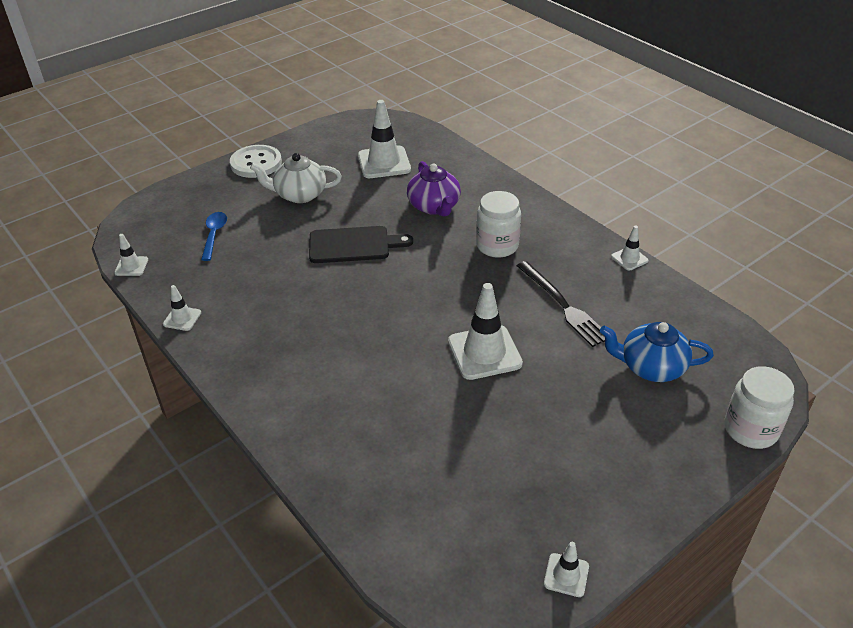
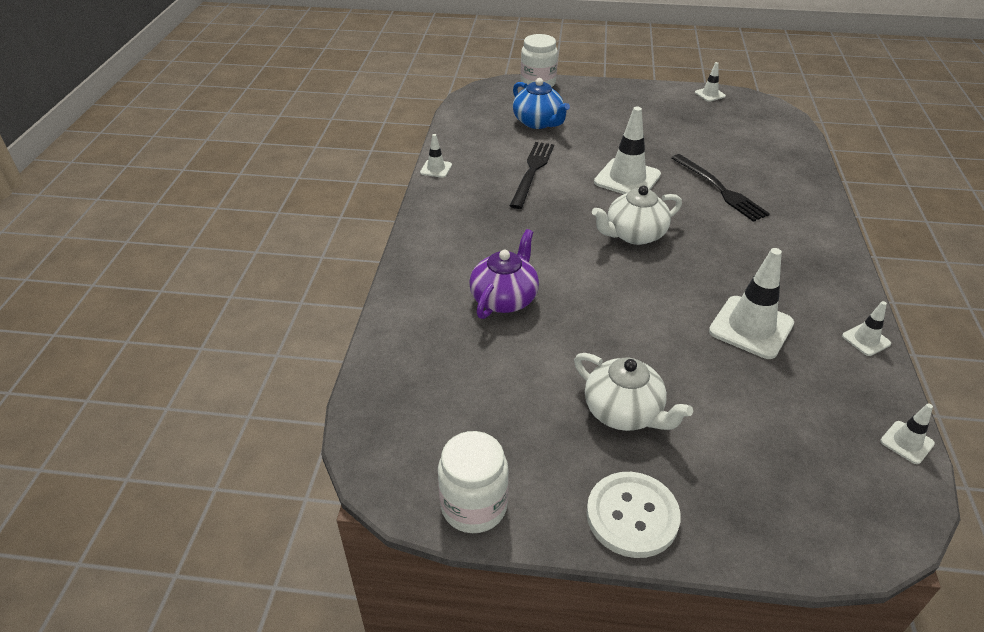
camera: 135 degrees left, 0 degrees up
(214, 235) = (775, 422): blue spoon -> none
(353, 245) = (630, 310): black cutting board -> none
(384, 162) = (476, 389): white traffic cone -> white traffic cone (751, 327)
(396, 397) = (720, 189): none -> black fork
(413, 300) = (634, 234): none -> white teapot
(497, 246) = (509, 232): white jar -> white jar (474, 506)

